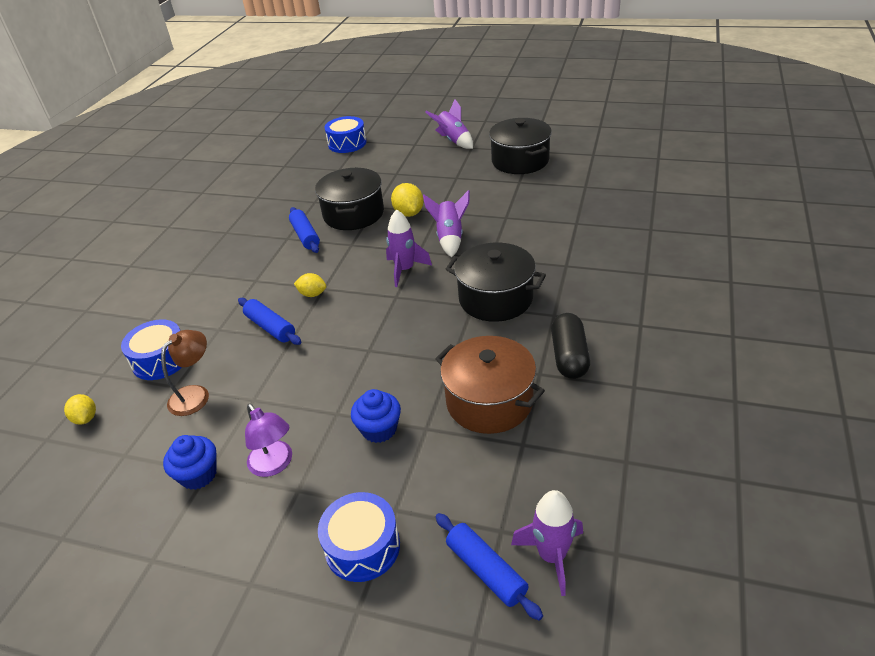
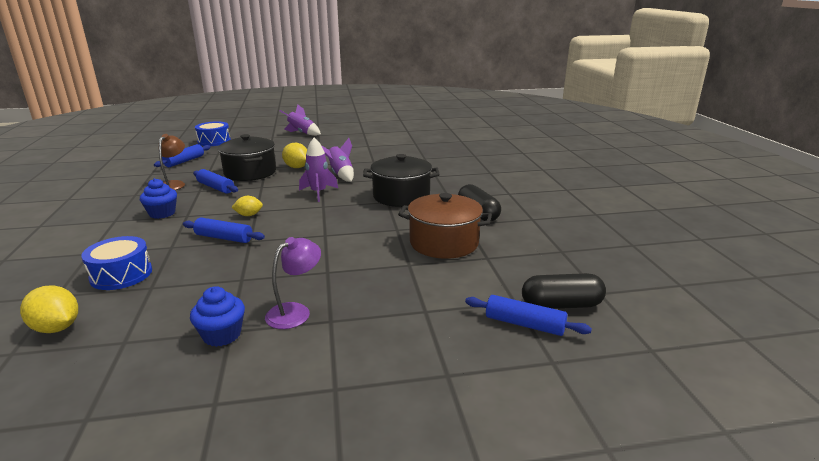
camera: 30 degrees left, 15 degrees down
(86, 418) = (56, 328): yellow lemon -> yellow lemon, size x1.52
(195, 394) = (178, 288): brown lamp -> brown lamp (174, 184)
(275, 465) = (295, 311): purple lamp -> purple lamp turned 75 degrees counterclockwise
(298, 179) = (184, 161): none -> blue rolling pin
(362, 546) = (417, 338): blue drum -> none
(379, 429) = (371, 273): blue cupcake -> blue cupcake (162, 213)
(520, 161) = (360, 137): black pot -> none
(552, 556) = (561, 305): purple rocket -> black capsule

